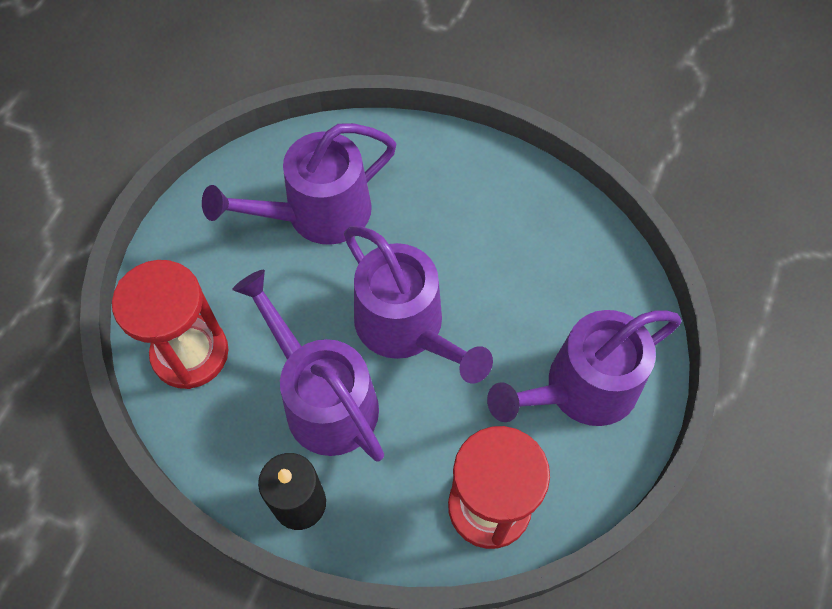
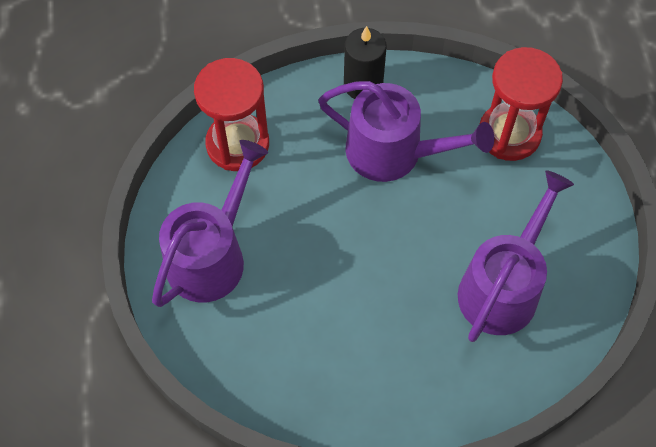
camera: 150 degrees right, 0 degrees up
(406, 327) = (369, 232): purple watering can -> none

